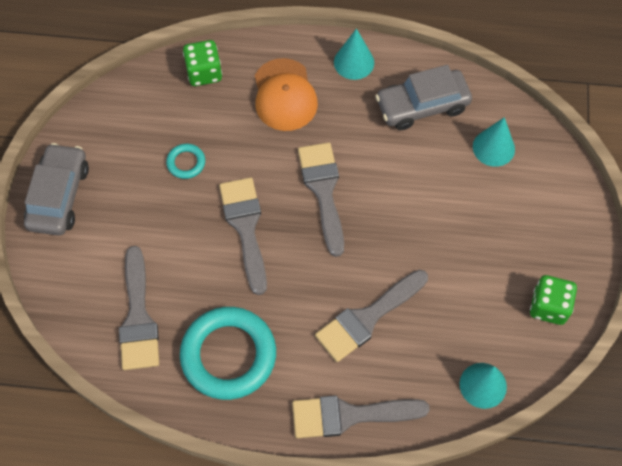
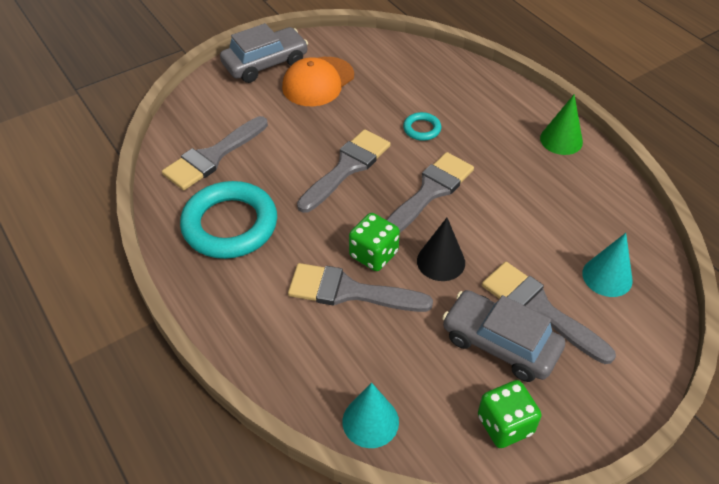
camera: 50 degrees right, 15 degrees down
(186, 163) = (362, 105): turquoise ring -> turquoise ring (422, 129)
(204, 72) = (444, 70): green dice -> green dice (373, 254)
(284, 95) = (481, 120): orange cap -> orange cap (318, 82)
(349, 415) = (248, 336): grey brush -> grey brush (539, 309)
(354, 62) = (561, 140): turquoise cone -> green cone
(393, 237) = (441, 261): none -> black cone
(422, 106) = (581, 204): grey car -> grey car (500, 343)

